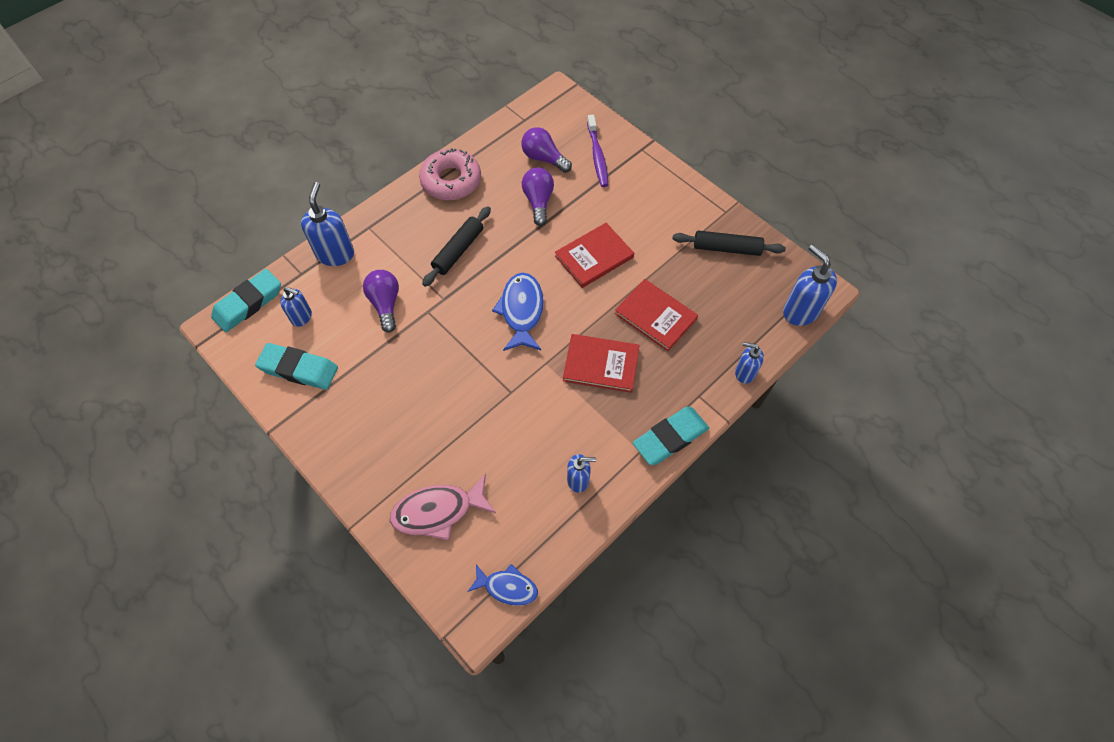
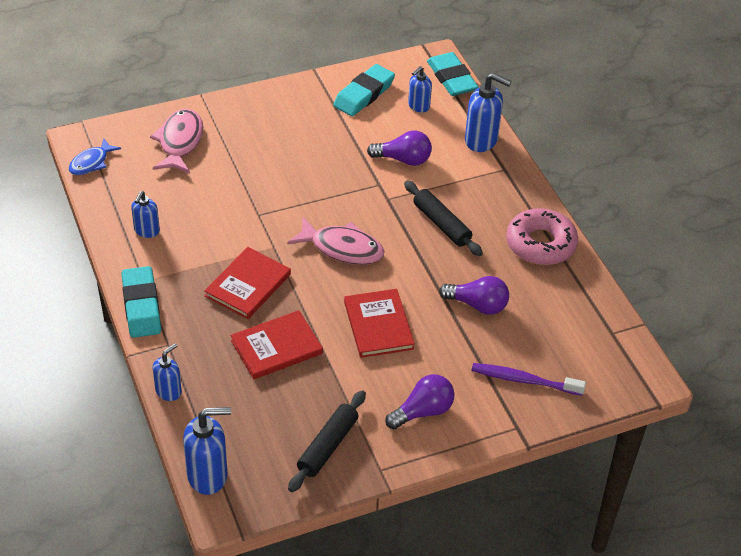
camera: 110 degrees right, 15 degrees down
(522, 311) = (342, 248): blue fish -> pink fish
(544, 158) = (541, 330): purple light bulb -> purple light bulb (423, 411)

